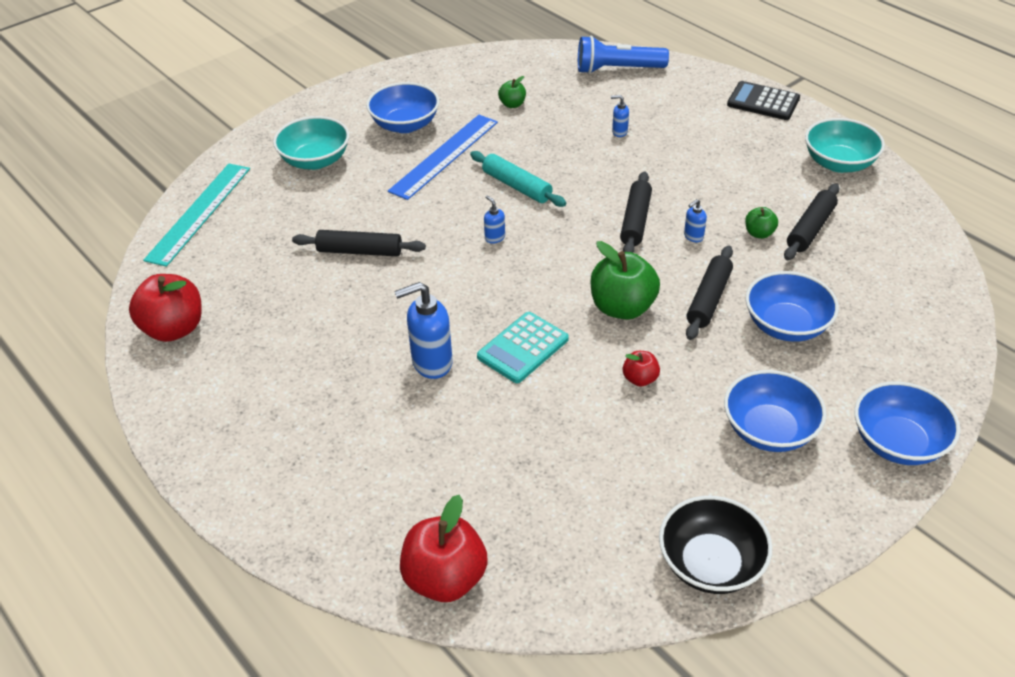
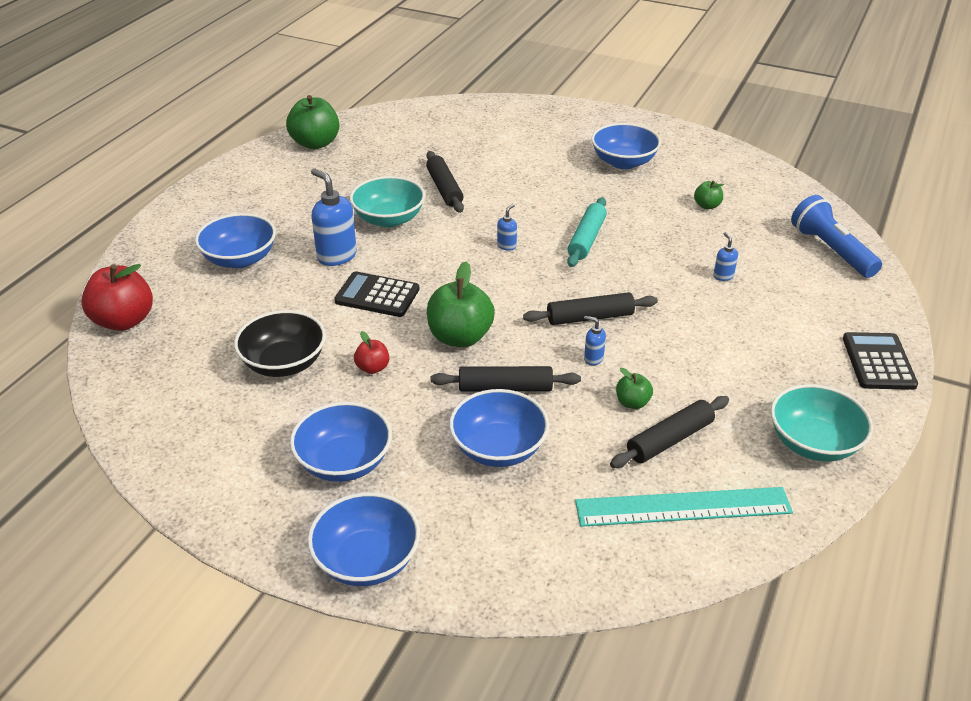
camera: 65 degrees right, 5 degrees down
(174, 329) = (315, 143): red apple -> green apple
(199, 213) = (441, 113): turquoise ruler -> turquoise ruler (683, 507)
(315, 160) = (540, 137): turquoise bowl -> turquoise bowl (389, 219)
(382, 446) = (240, 259): none -> blue bowl
(444, 156) = (598, 192): blue ruler -> none
(522, 348) = (377, 295): turquoise calculator -> black calculator
(710, 564) = (173, 454): black bowl -> black bowl (284, 363)
(810, 229) = (669, 440): black rolling pin -> black rolling pin turned 45 degrees counterclockwise

